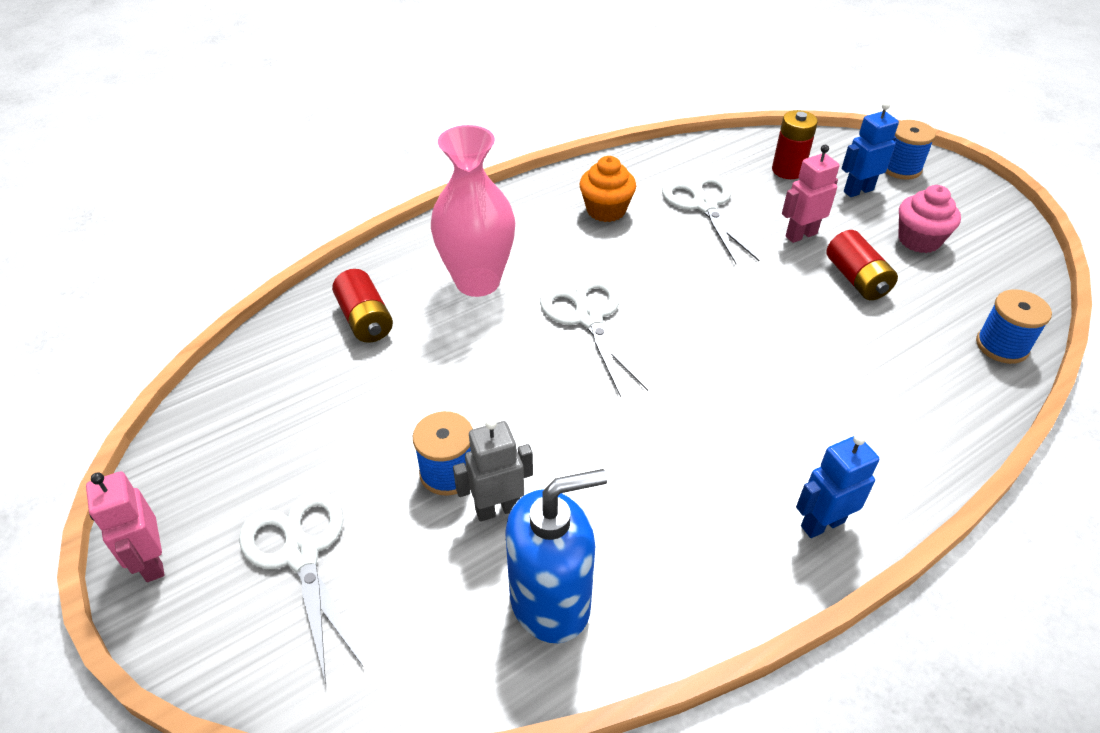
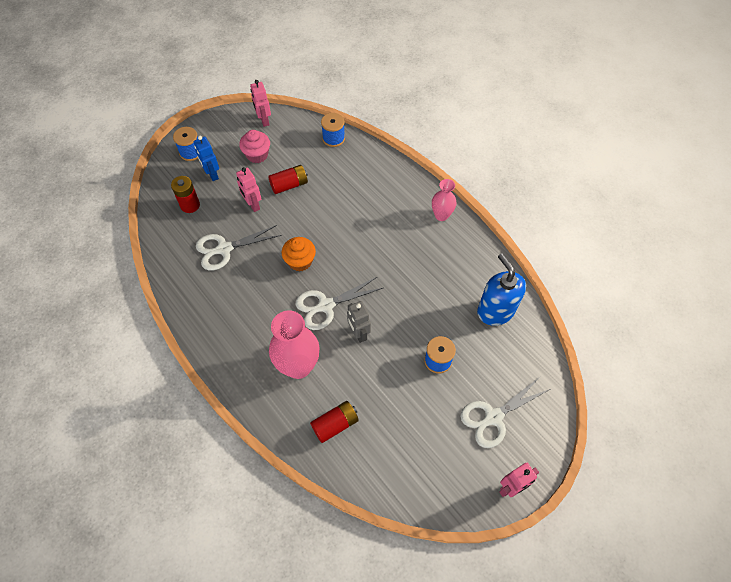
camera: 95 degrees left, 15 degrees up
(497, 509) = (454, 336): grey robot -> grey robot (358, 333)
(606, 210) = (228, 301): orange cupcake -> orange cupcake (300, 261)
(822, 523) = (441, 215): blue robot -> pink vase
(1011, 249) = (264, 120): none -> pink robot

